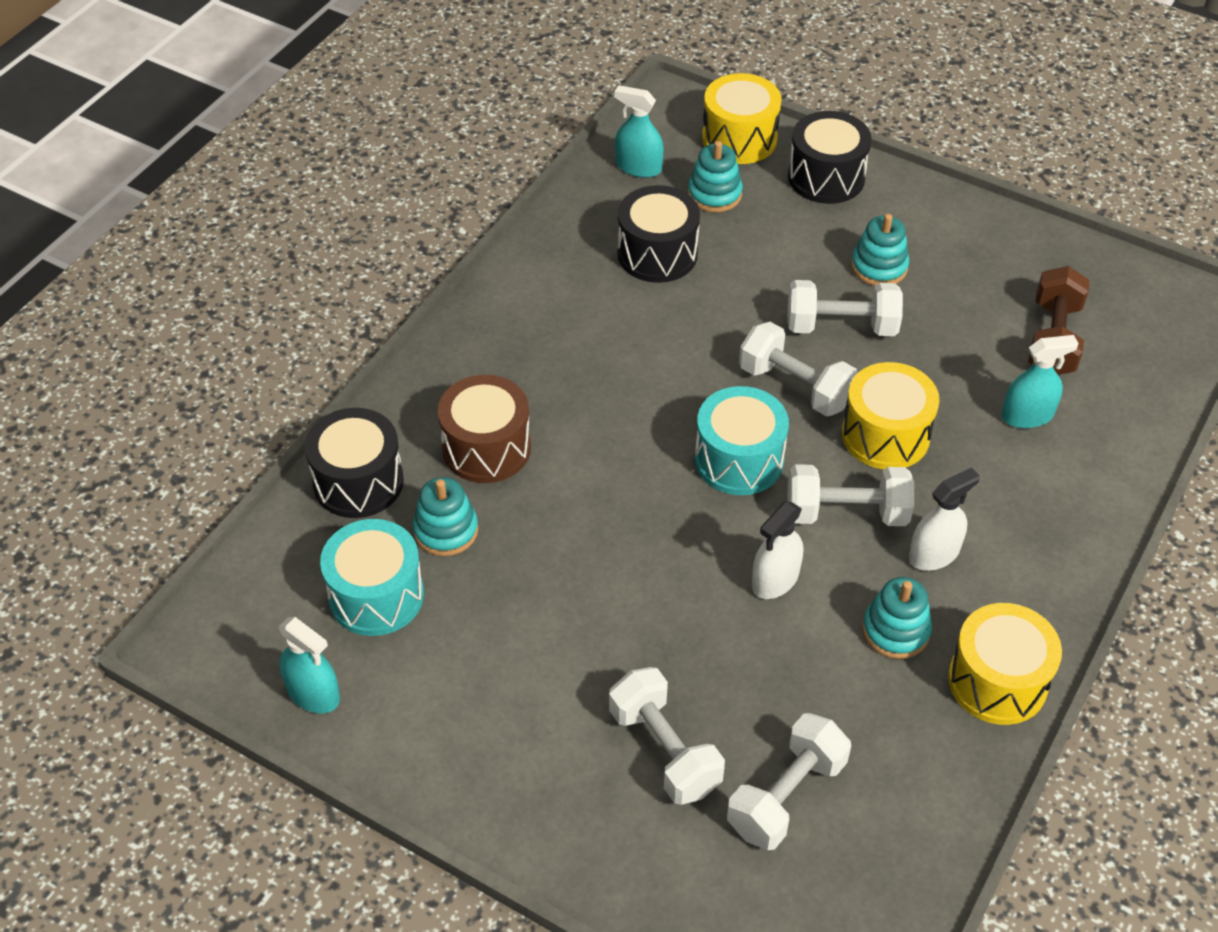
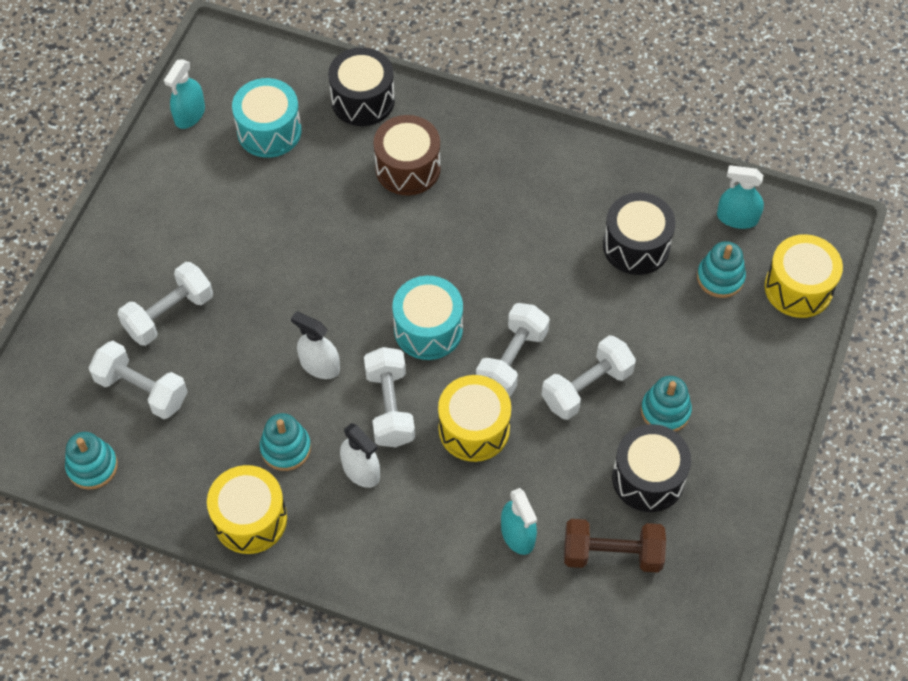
camera: 80 degrees right, 10 degrees up
(446, 530) = (329, 158): turquoise stacking toy -> turquoise stacking toy (92, 466)
(638, 167) = (737, 218): turquoise spray bottle -> turquoise spray bottle turned 90 degrees counterclockwise
(826, 177) = (768, 360): black drum -> black drum (648, 478)
(841, 326) = (587, 387): white dumbbell -> white dumbbell turned 60 degrees clockwise

